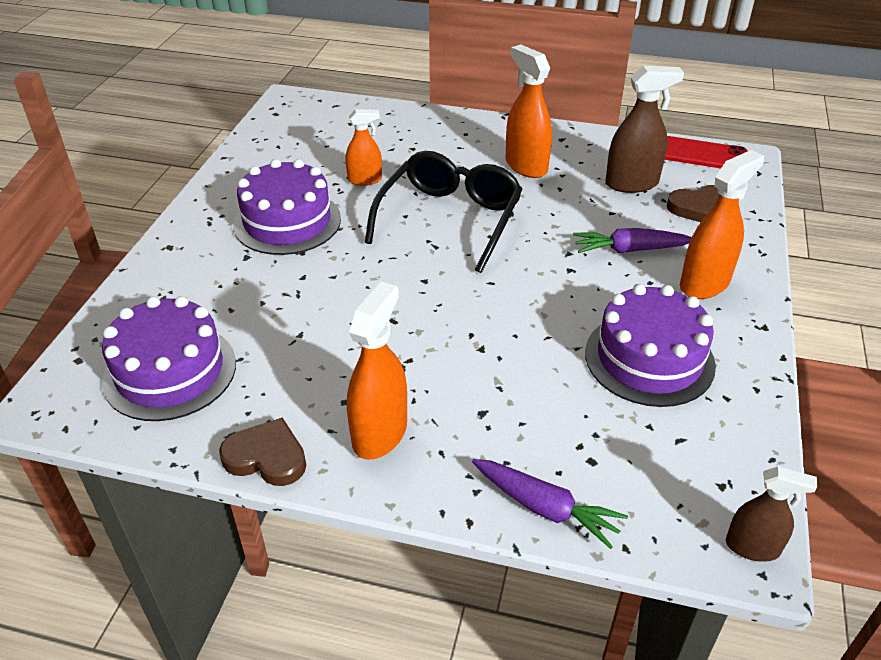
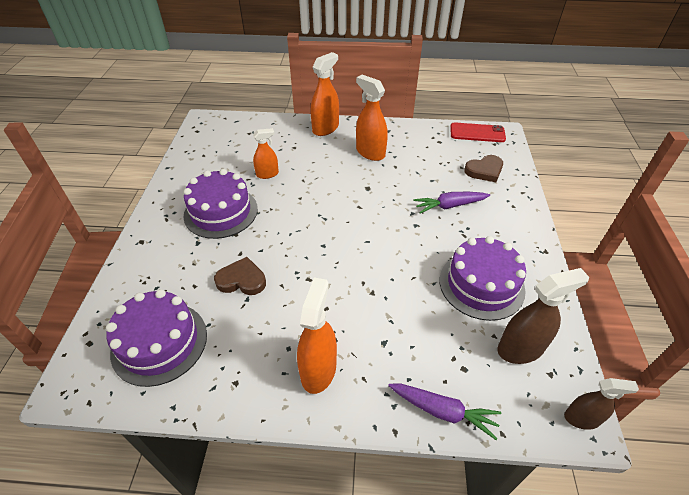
camera: 10 degrees left, 5 degrees up
(266, 457) = (243, 403): brown heart -> brown heart (242, 280)
(450, 219) = (330, 197): black glasses -> none
(632, 183) = (439, 158): brown spray bottle -> brown spray bottle (520, 349)
(704, 284) = (501, 225): orange spray bottle -> orange spray bottle (325, 128)

